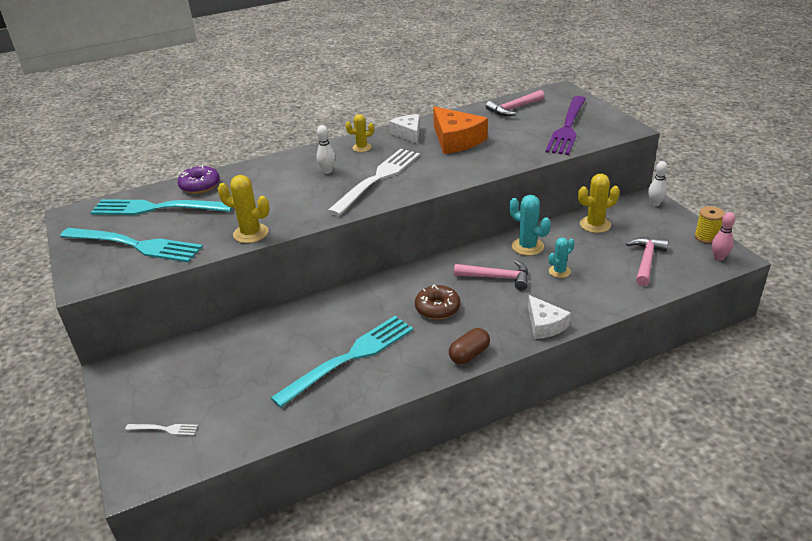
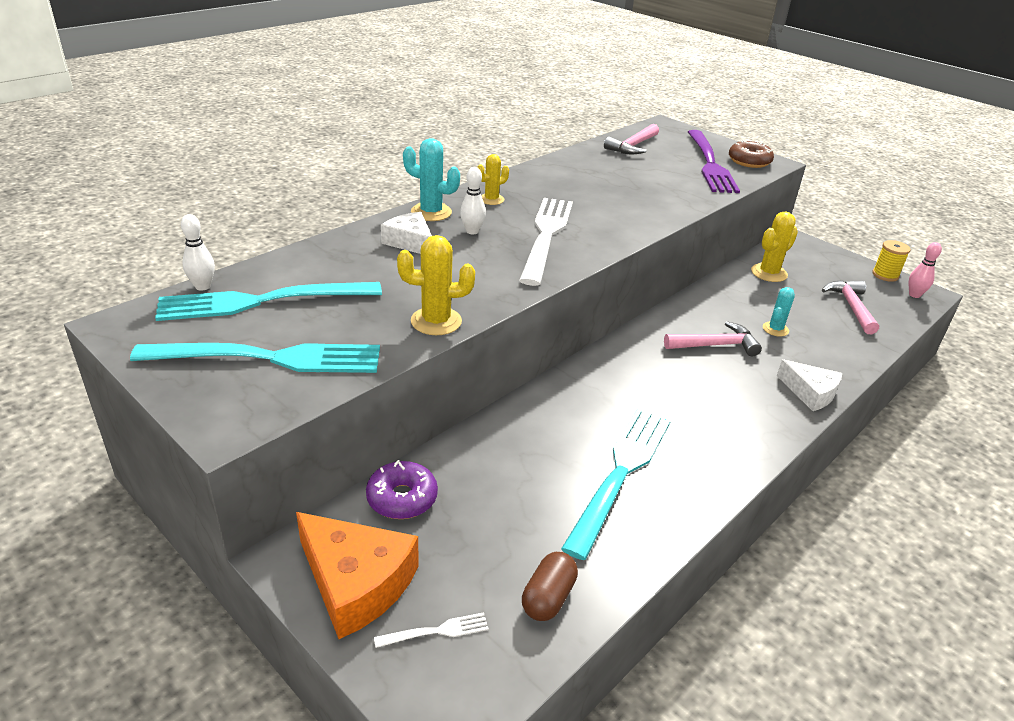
camera: 25 degrees left, 0 degrees up
(200, 186) = (304, 264): purple donut -> purple donut (402, 498)
(408, 134) = (535, 180): white cheese -> white cheese (410, 242)
(437, 308) = (677, 391): brown donut -> brown donut (749, 161)
(456, 140) = (599, 184): orange cheese -> orange cheese (356, 583)
(469, 355) = (758, 442): brown capsule -> brown capsule (548, 597)
(527, 247) = (719, 305): turquoise cactus -> turquoise cactus (431, 212)
(655, 204) = (809, 245): white bowling pin -> white bowling pin (203, 286)

